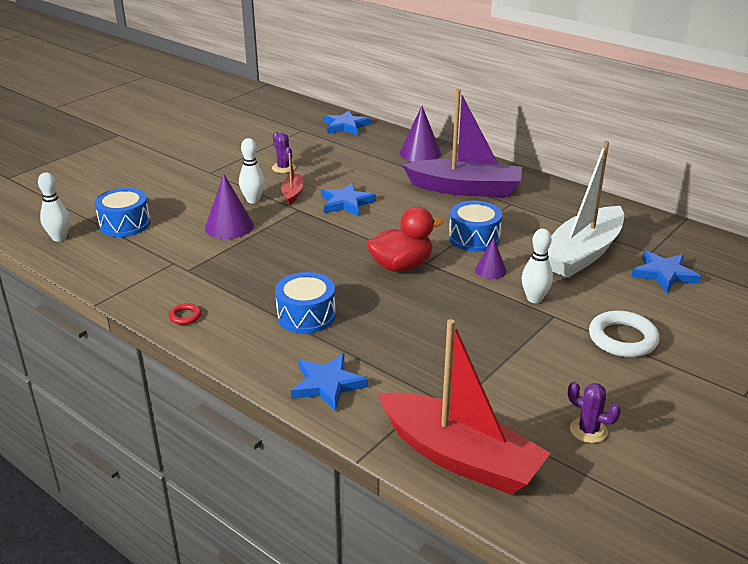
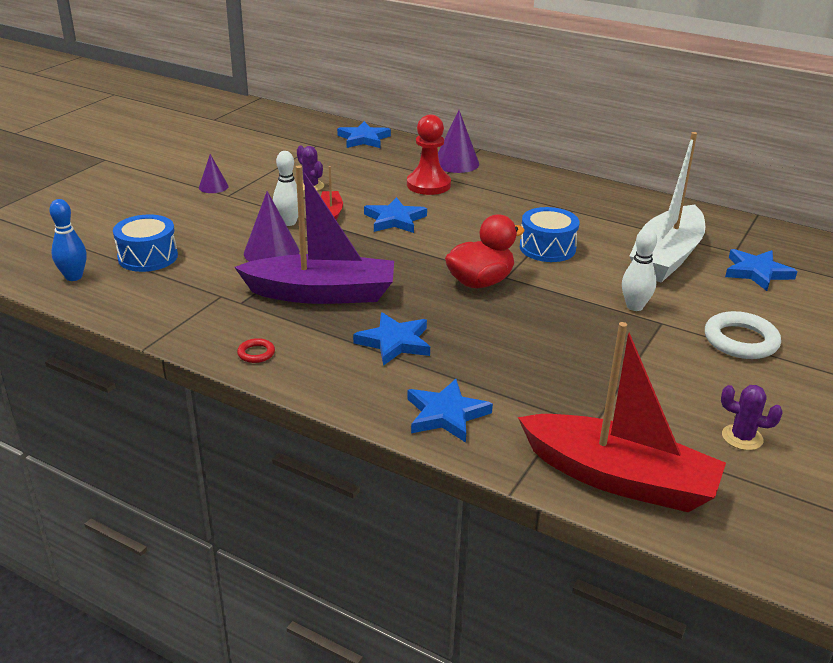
camera: 10 degrees left, 0 degrees up
(59, 238) = (74, 277): white bowling pin -> blue bowling pin
(306, 315) = (395, 342): blue drum -> blue star
(387, 172) = (428, 185): none -> red pawn
(465, 189) = (518, 198): purple boat -> purple boat (322, 294)
(490, 270) = (577, 280): purple cone -> purple cone (213, 187)

